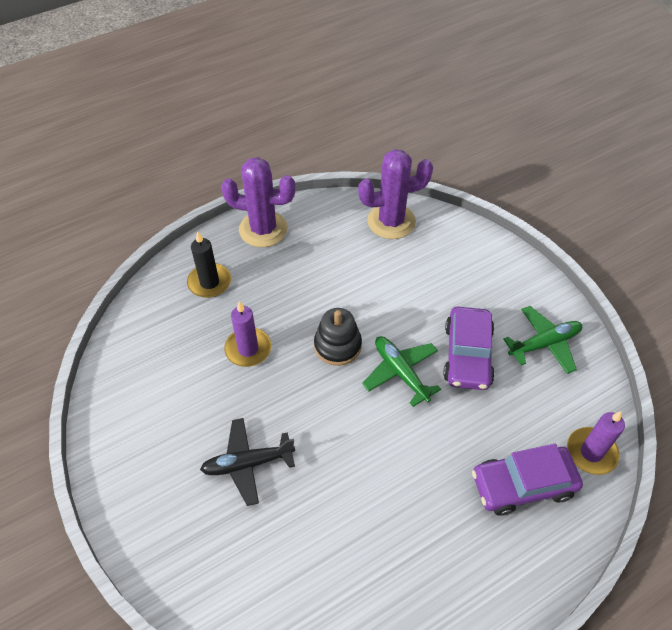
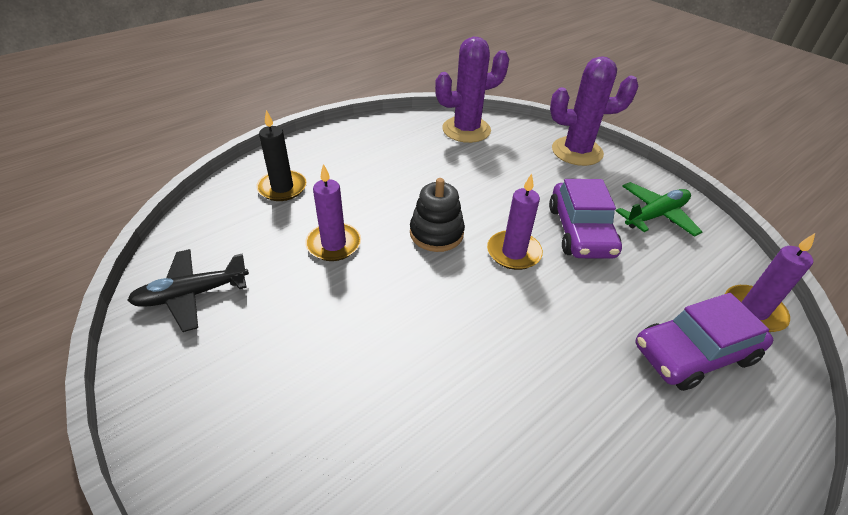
camera: 10 degrees left, 10 degrees down
(247, 463) = (349, 365): black plane -> black plane (192, 294)
(263, 229) = (336, 142): purple cactus -> purple cactus (577, 151)
(400, 372) = (513, 252): green plane -> purple candle

